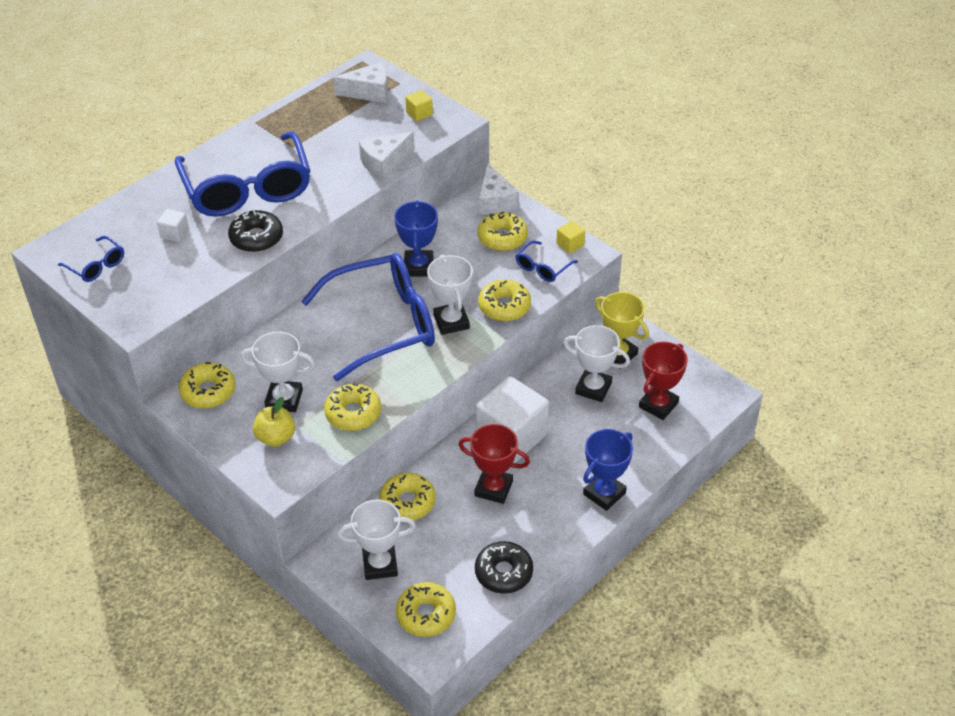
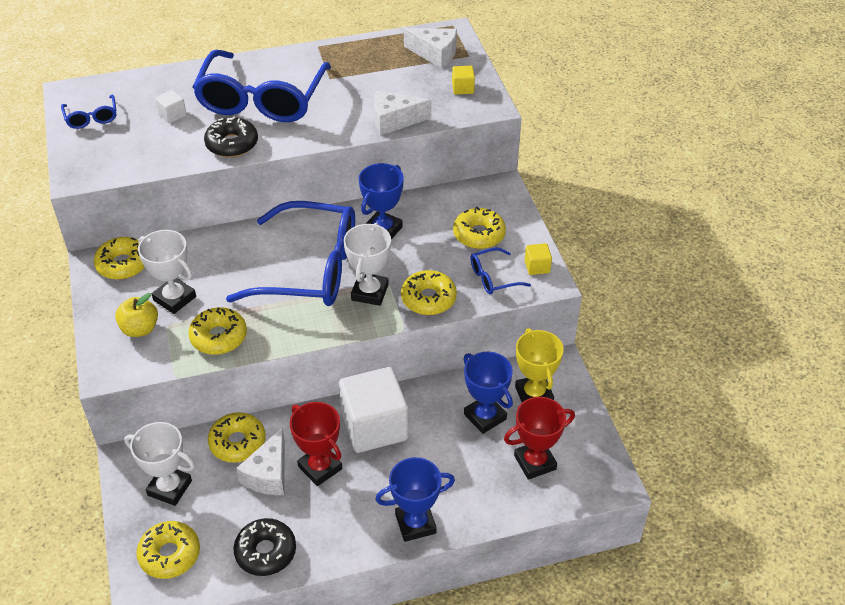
camera: 30 degrees right, 0 degrees up
(495, 201) = (499, 198): white cheese -> white cheese (268, 474)
(593, 388) = (485, 417): white trophy -> blue trophy

